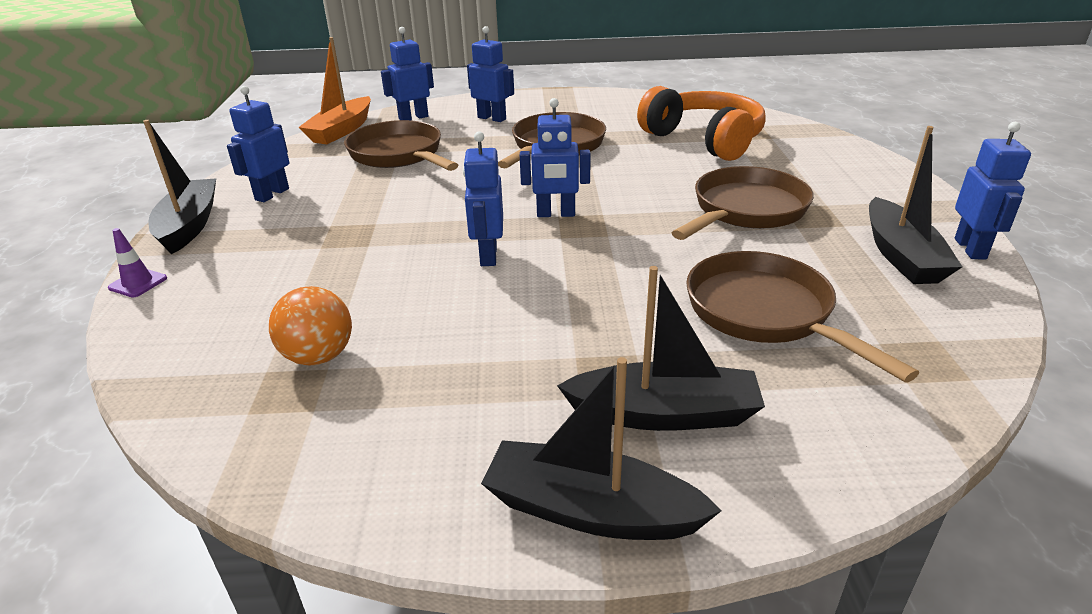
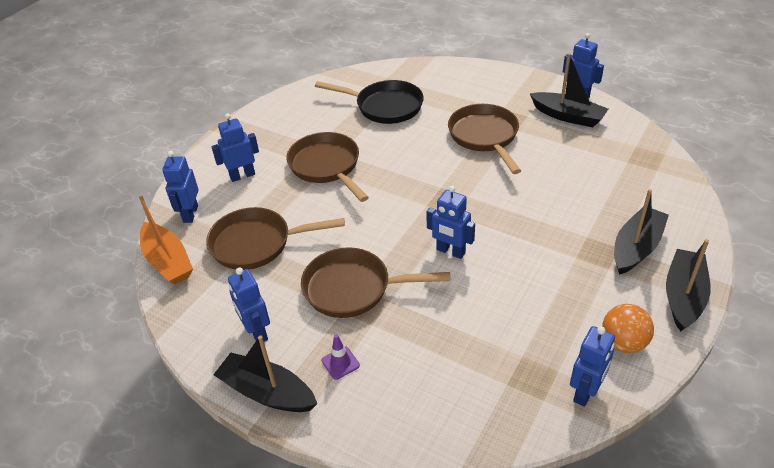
camera: 55 degrees left, 10 degrees up
(138, 283) = (342, 436): purple traffic cone -> purple traffic cone (340, 363)
(319, 356) = (508, 357): orange ball -> orange ball (623, 343)
(556, 214) = (424, 205): blue robot -> blue robot (585, 392)
(590, 510) = (683, 296): black boat -> black boat turned 150 degrees clockwise
(704, 140) = (384, 106): orange headphones -> black pan
(765, 313) = (584, 181): brown pan -> brown pan (353, 288)

